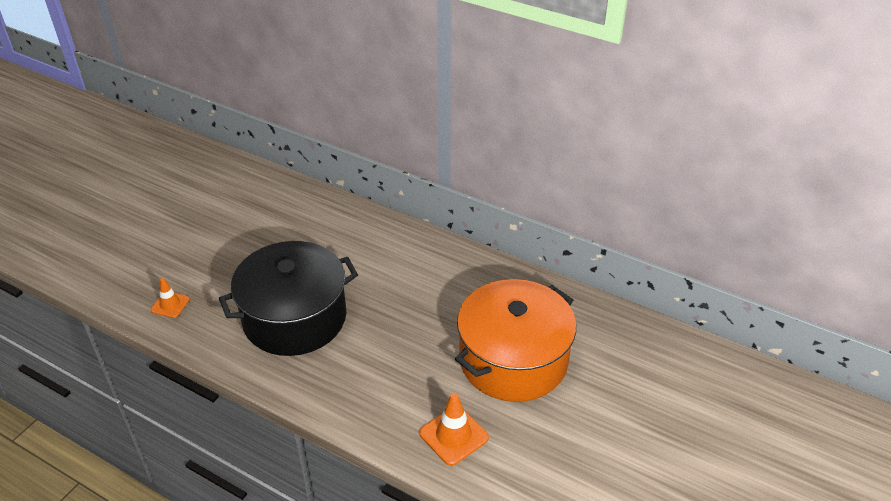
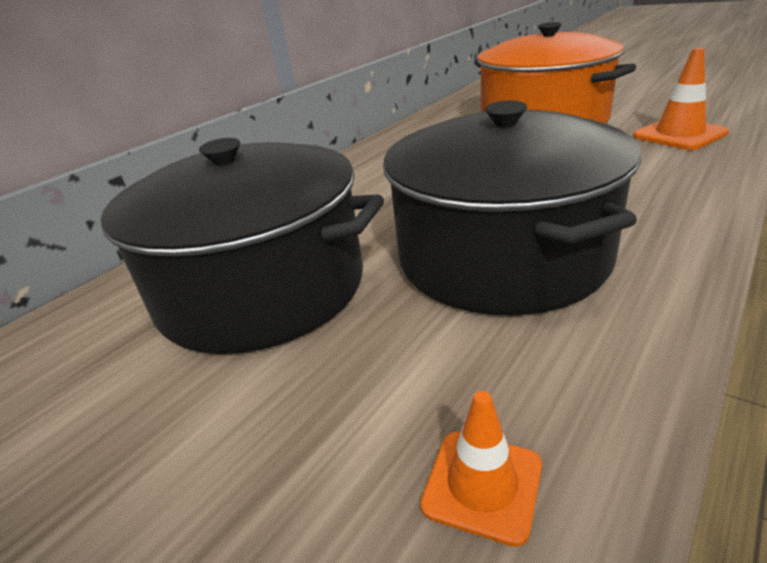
camera: 80 degrees left, 10 degrees down
(289, 237) = (262, 288): none -> black pot

